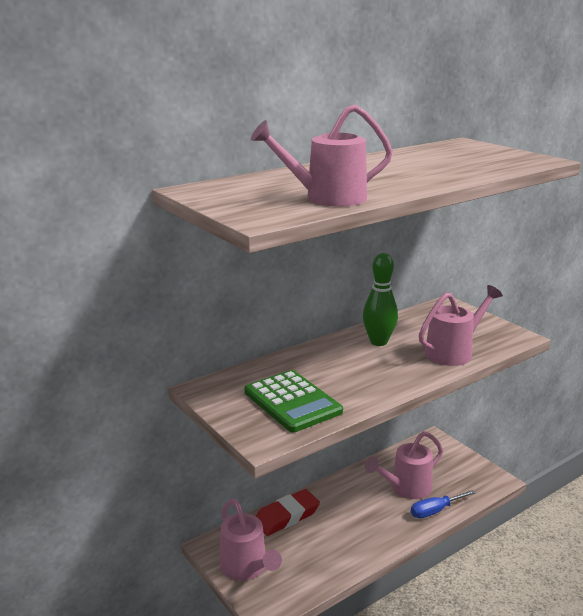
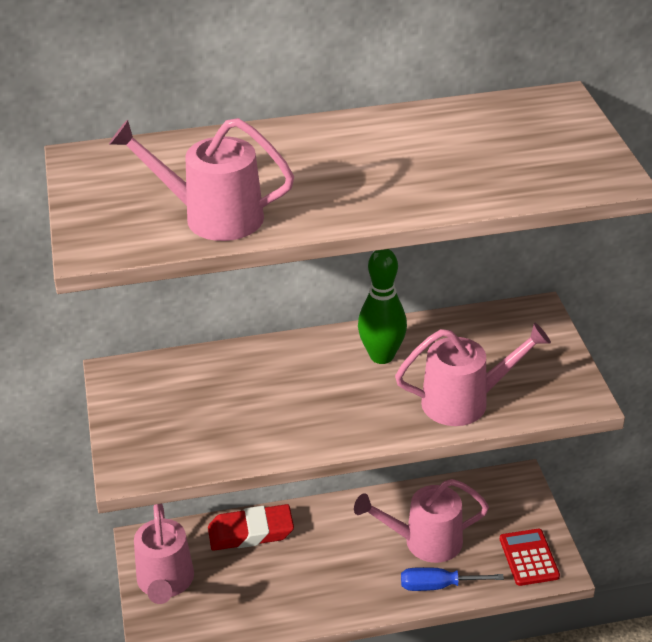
camera: 25 degrees right, 15 degrees up
(292, 402) = (201, 423): green calculator -> none
(475, 478) = (529, 558): none -> red calculator

